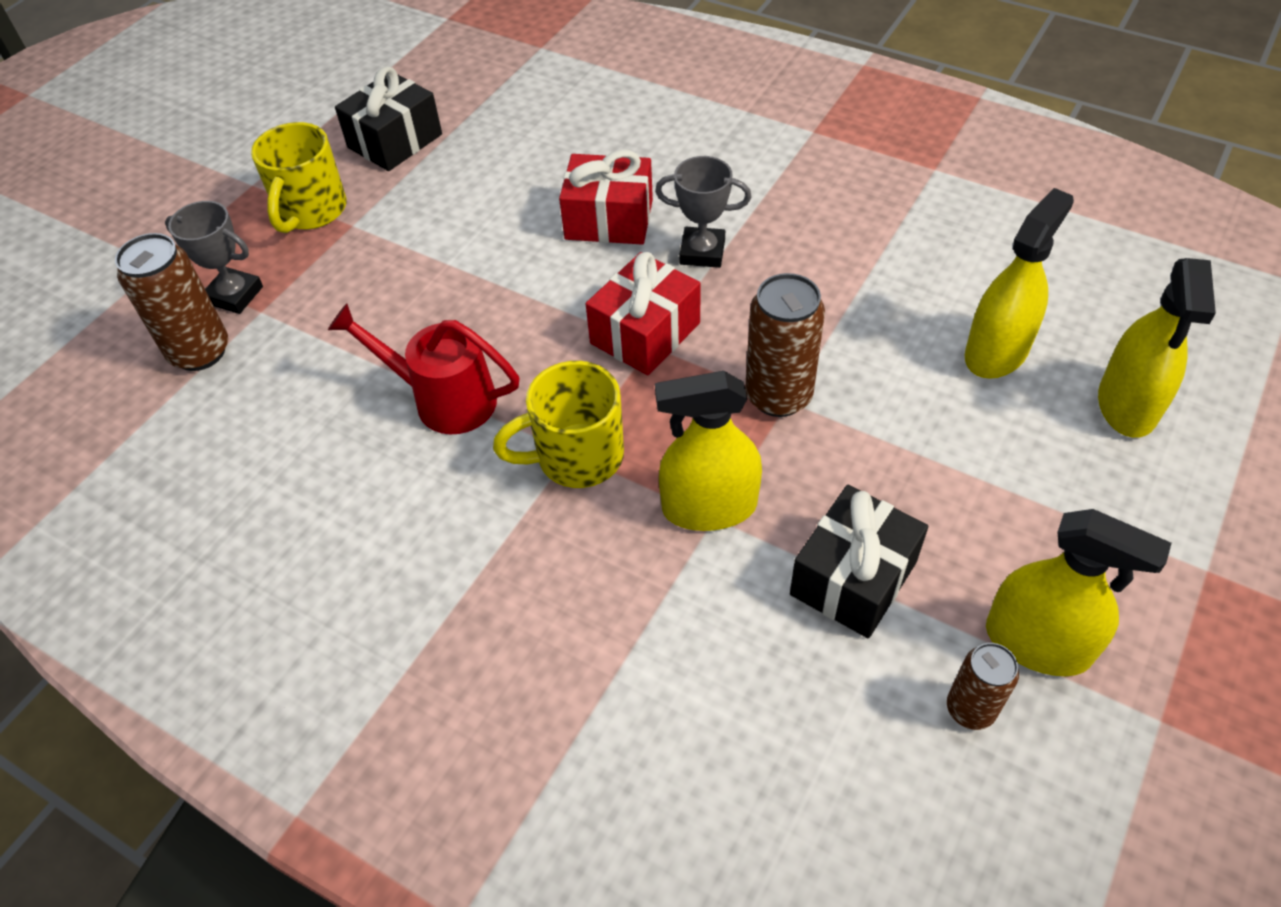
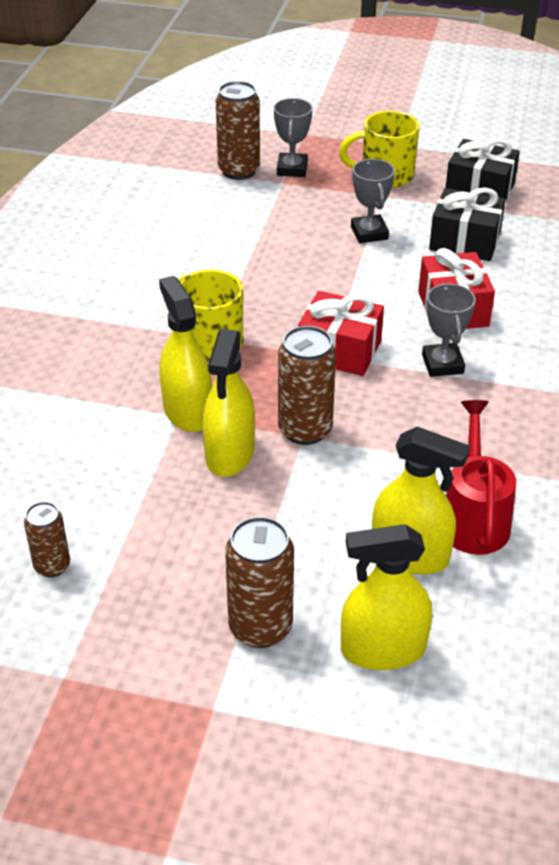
camera: 70 degrees right, 10 degrees down
(425, 254) = (369, 233): none -> grey trophy
(443, 399) = (238, 273): red watering can -> red watering can (473, 517)
(853, 578) = (147, 492): black gift -> black gift (464, 241)
(1037, 643) = (115, 600): yellow spray bottle -> yellow spray bottle (229, 453)
(1091, 503) = (260, 627): none -> brown can

